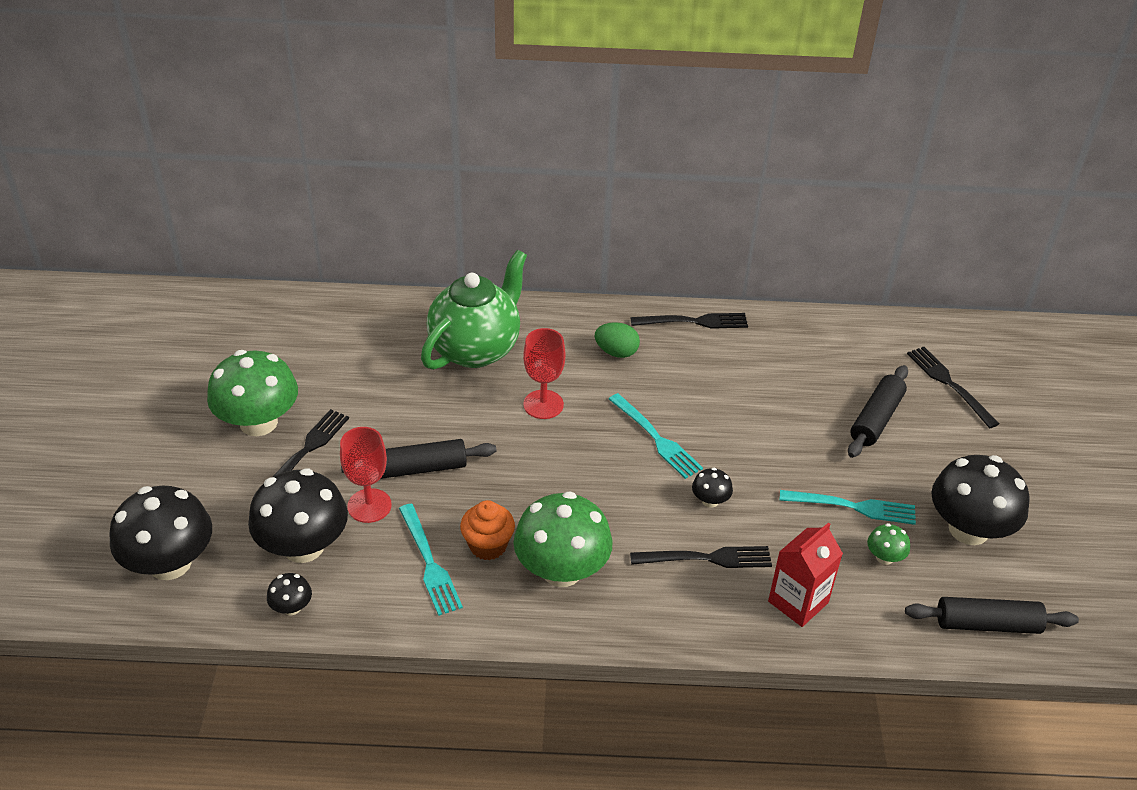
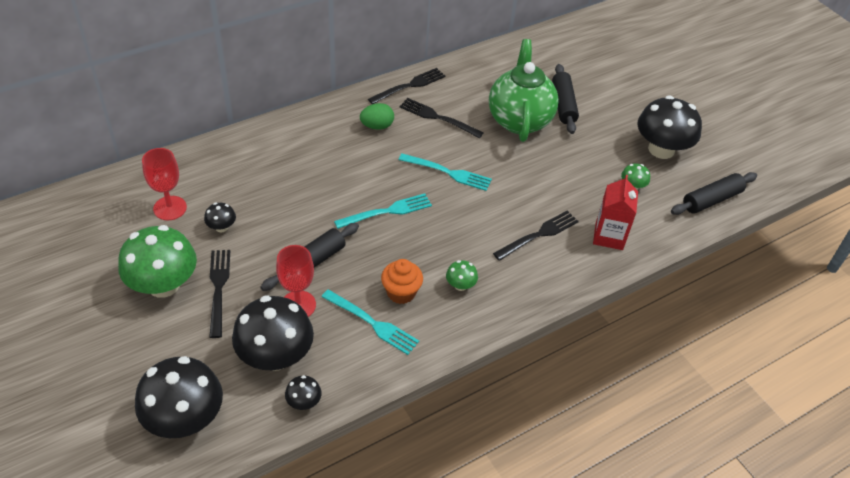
camera: 35 degrees left, 5 degrees up
(476, 349) = (280, 163): green teapot -> green teapot (519, 120)
(543, 404) = (358, 181): red goblet -> red goblet (170, 208)
(562, 570) = (460, 285): green mushroom -> green mushroom, size x0.44
(710, 500) = (512, 198): black mushroom -> black mushroom (221, 227)
(853, 507) = (593, 164): turquoise fork -> turquoise fork (387, 211)
(949, 384) = (585, 66): black fork -> black fork (437, 117)

